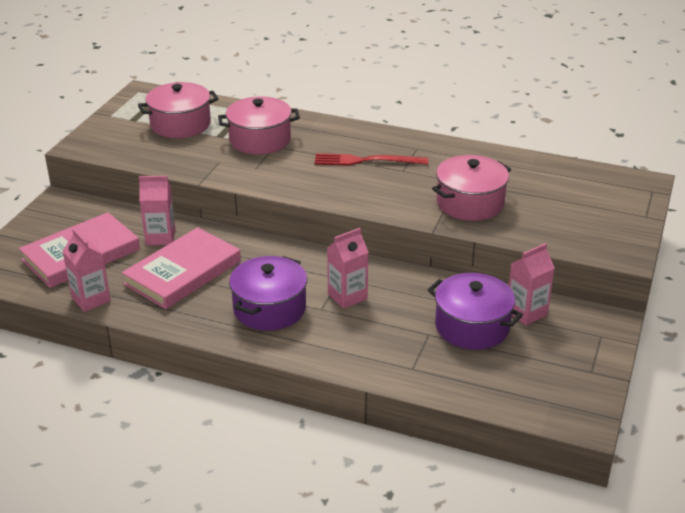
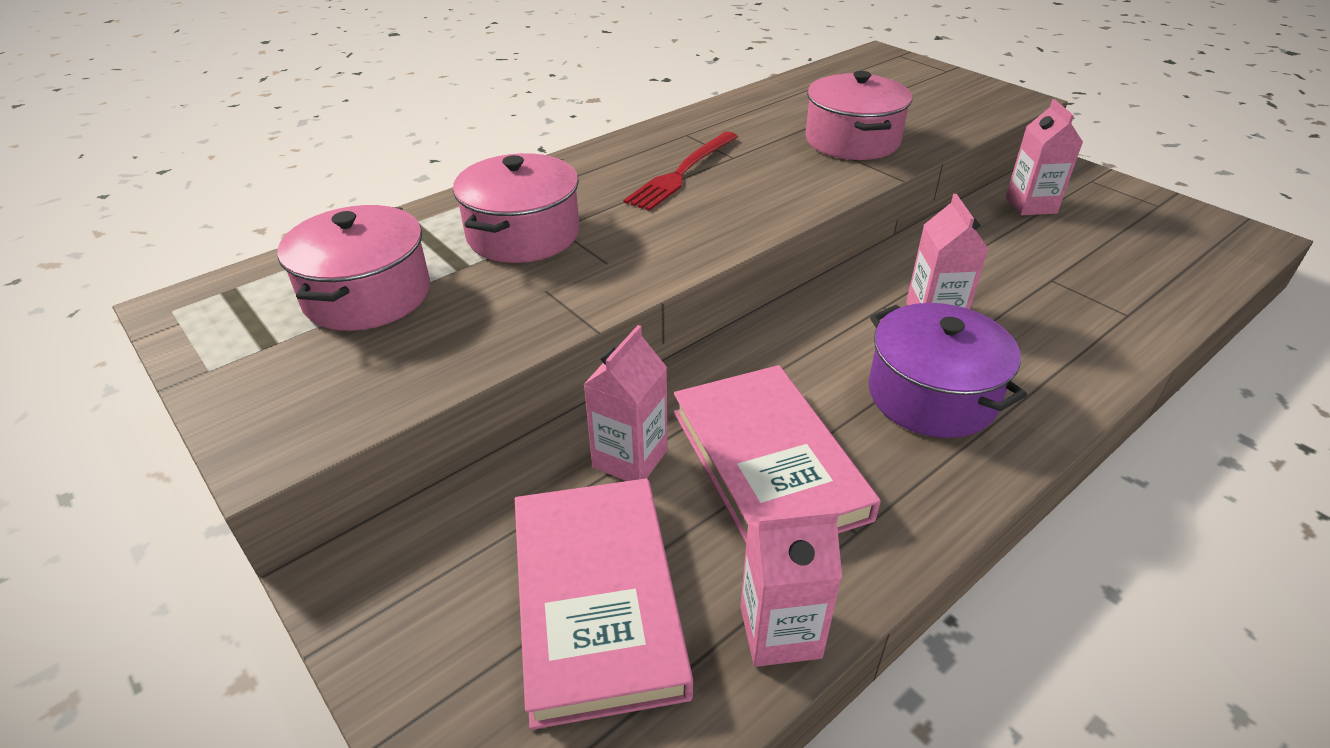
camera: 60 degrees left, 5 degrees up
(472, 327) = (1047, 246): purple pot -> none

